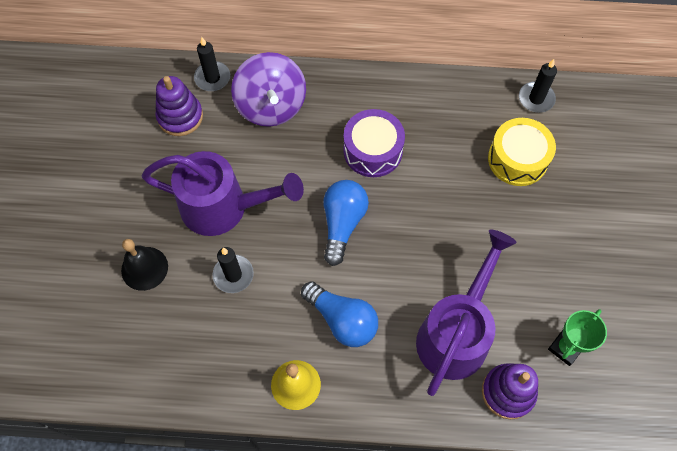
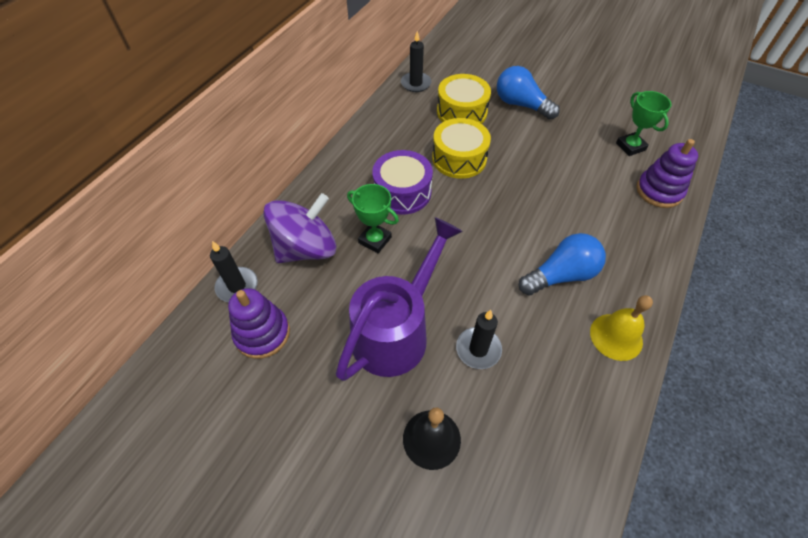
camera: 65 degrees left, 10 degrees down
(271, 106) = (306, 248): purple spinning top -> purple spinning top turned 45 degrees counterclockwise
(305, 152) = (375, 240): none -> green trophy
(342, 224) = (464, 240): blue light bulb -> blue light bulb (521, 105)
(445, 182) = (459, 158): none -> yellow drum
(457, 332) = (598, 202): purple watering can -> none

